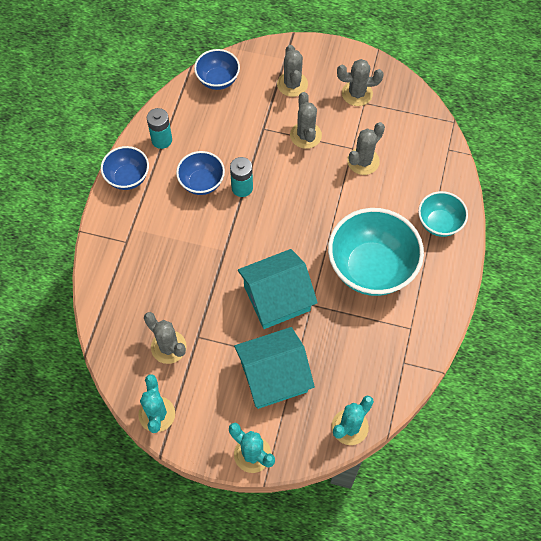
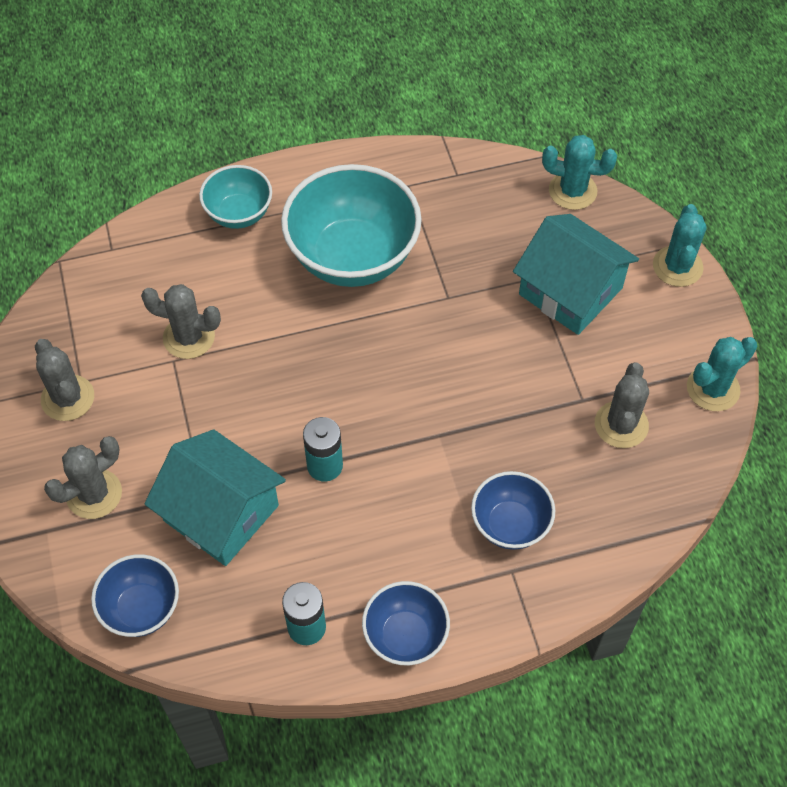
camera: 120 degrees left, 5 degrees down
(202, 183) = (349, 524): blue bowl -> blue bowl (510, 524)
(277, 298) = (466, 338): turquoise house -> turquoise house (221, 513)
(305, 135) = (183, 429): grey cactus -> none

